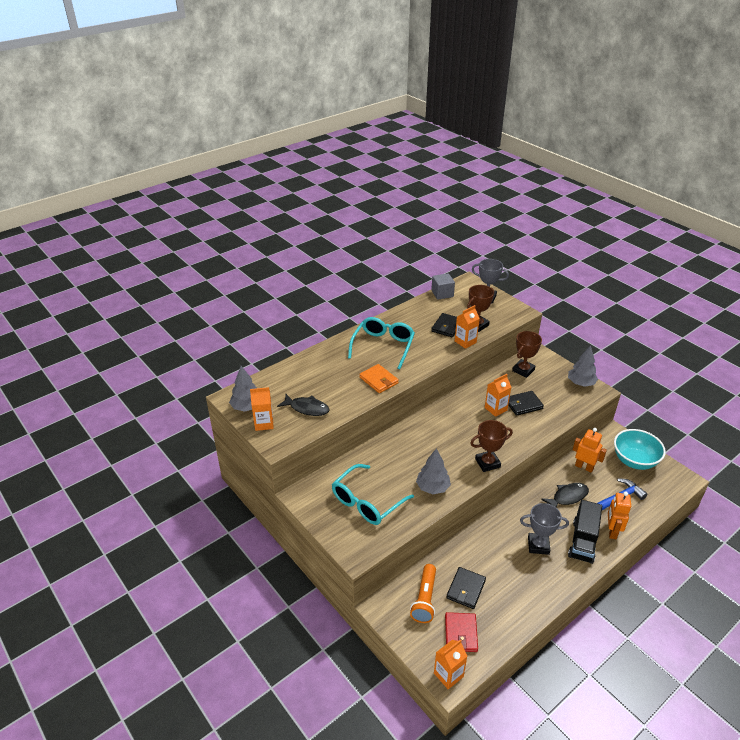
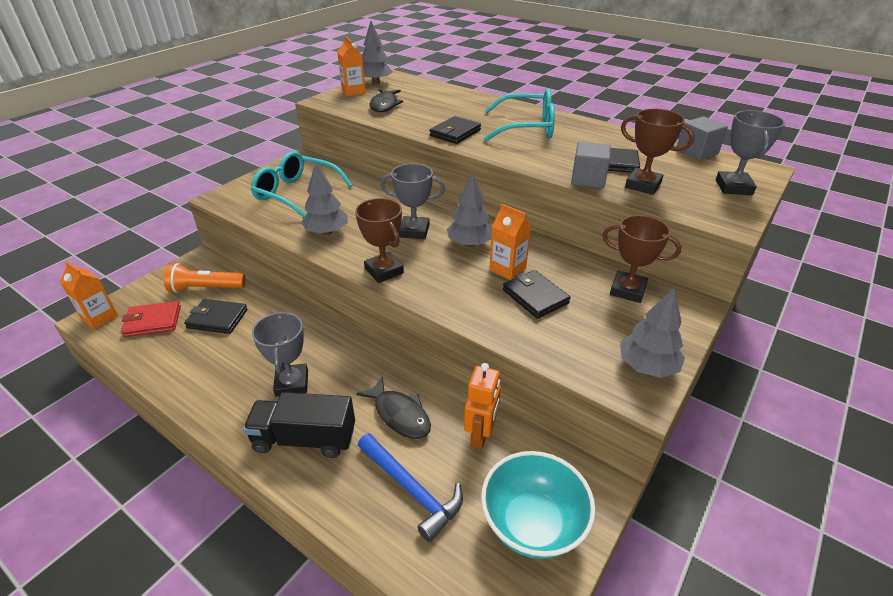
camera: 75 degrees right, 0 degrees up
(378, 380) = (455, 133): orange wallet -> black wallet
(443, 442) = (414, 231): none -> grey trophy
(465, 342) = (588, 179): orange carton -> grey cube
(465, 419) = (470, 244): none -> grey tree
(612, 531) = (332, 482): orange robot -> none

